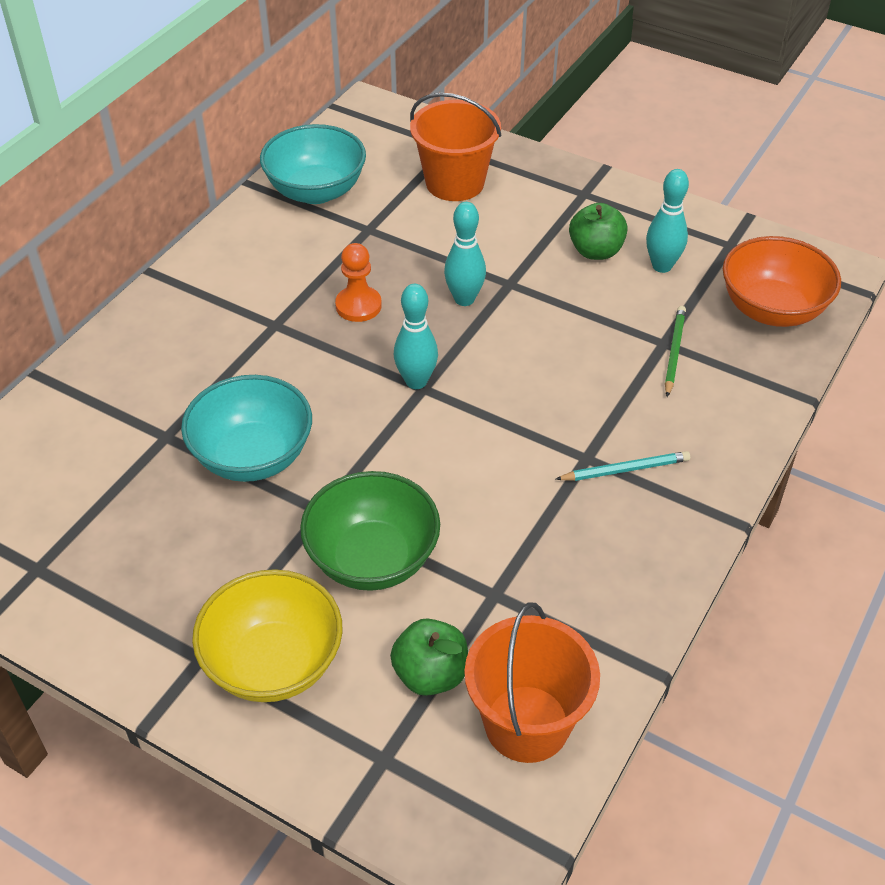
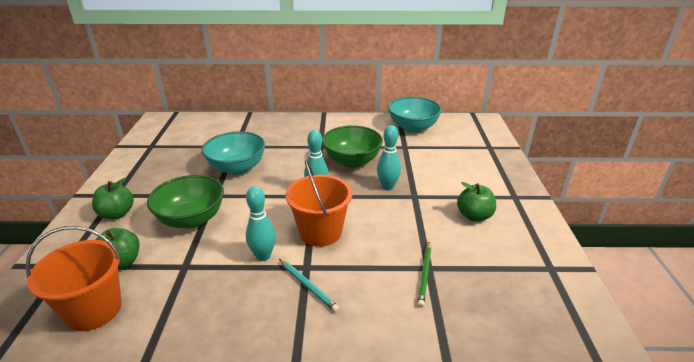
camera: 60 degrees right, 15 degrees down
(273, 663) = (117, 214): yellow bowl -> green apple
(358, 306) = (352, 161): orange pawn -> green bowl
(455, 183) = (466, 157): orange bucket -> orange bucket (320, 232)
(662, 266) = (493, 245): turquoise bowling pin -> turquoise bowling pin (263, 256)
(674, 352) = (424, 275): green pencil -> green pencil turned 120 degrees clockwise
(772, 309) = (514, 309): orange bowl -> none

